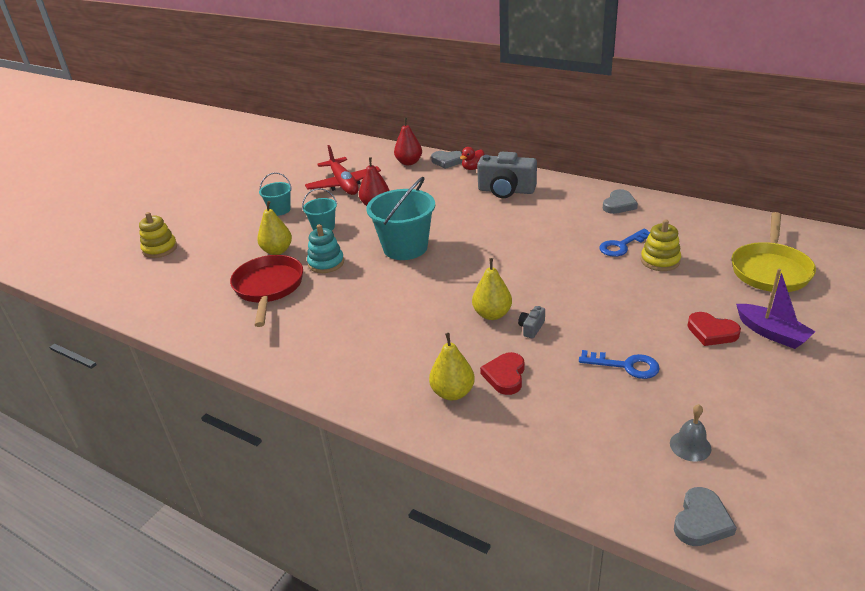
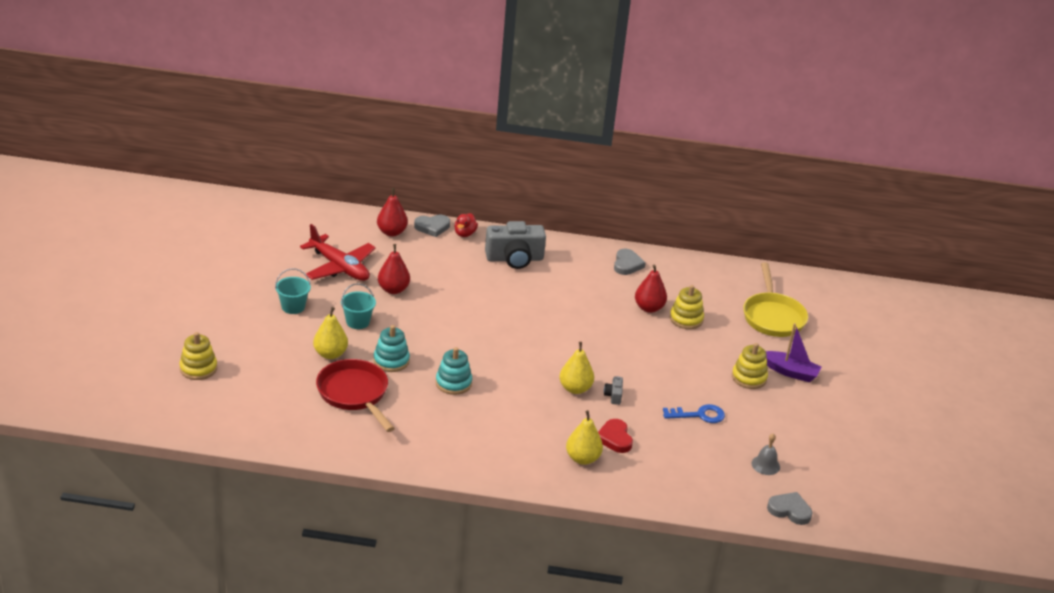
camera: 30 degrees left, 0 degrees up
(369, 291) = (453, 383): none -> turquoise stacking toy
(405, 247) = (456, 334): turquoise bucket -> none
(622, 245) = (649, 308): blue key -> red pear
(701, 521) = (789, 510): grey heart -> grey heart turned 75 degrees counterclockwise
(711, 332) = (749, 378): red heart -> yellow stacking toy

